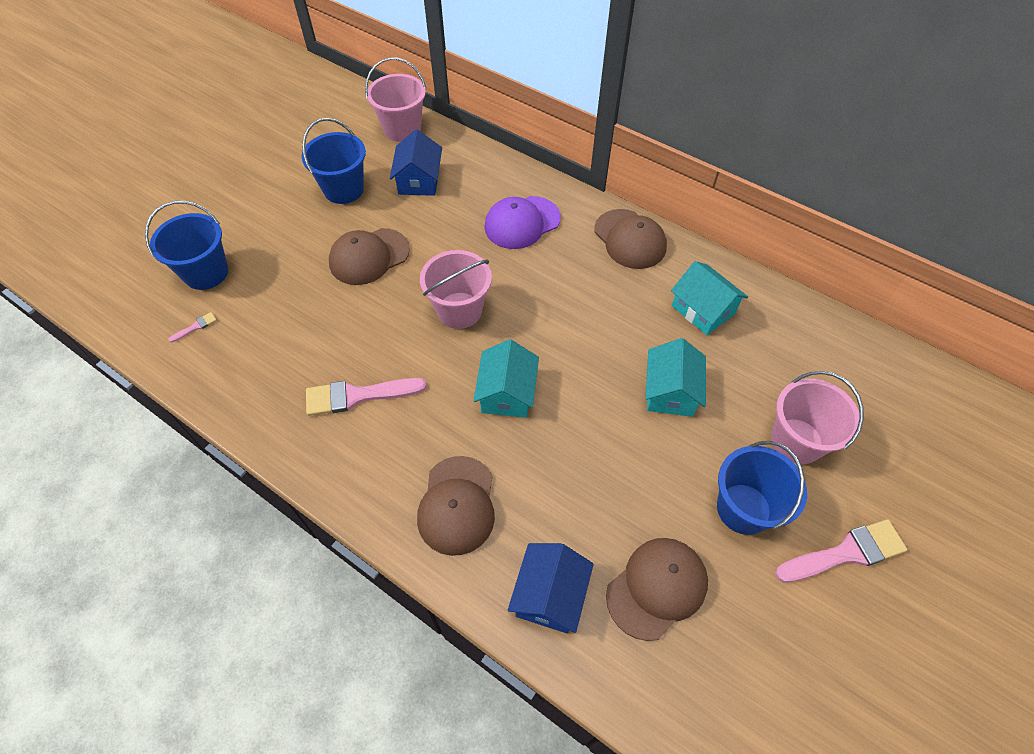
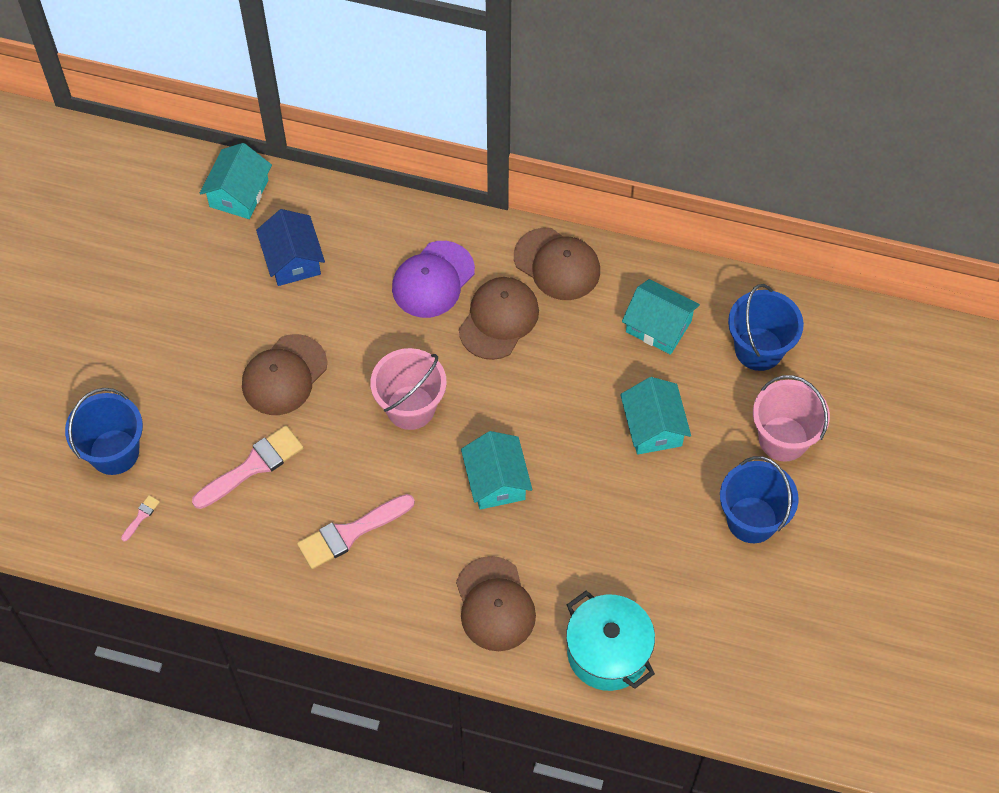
camera: 20 degrees left, 5 degrees up
(344, 189) = (212, 299): blue bucket -> blue bucket (759, 349)
(402, 129) = (239, 193): pink bucket -> turquoise house
(549, 595) = (608, 652): blue house -> turquoise pot
(657, 588) = (697, 615): brown cap -> brown cap (499, 319)
(846, 553) = (848, 529): pink brush -> pink brush (253, 466)

